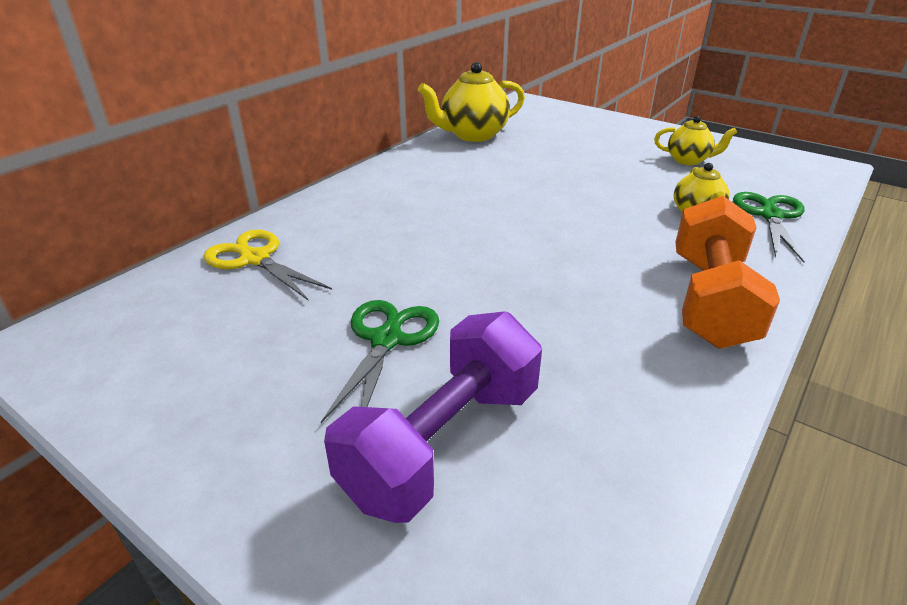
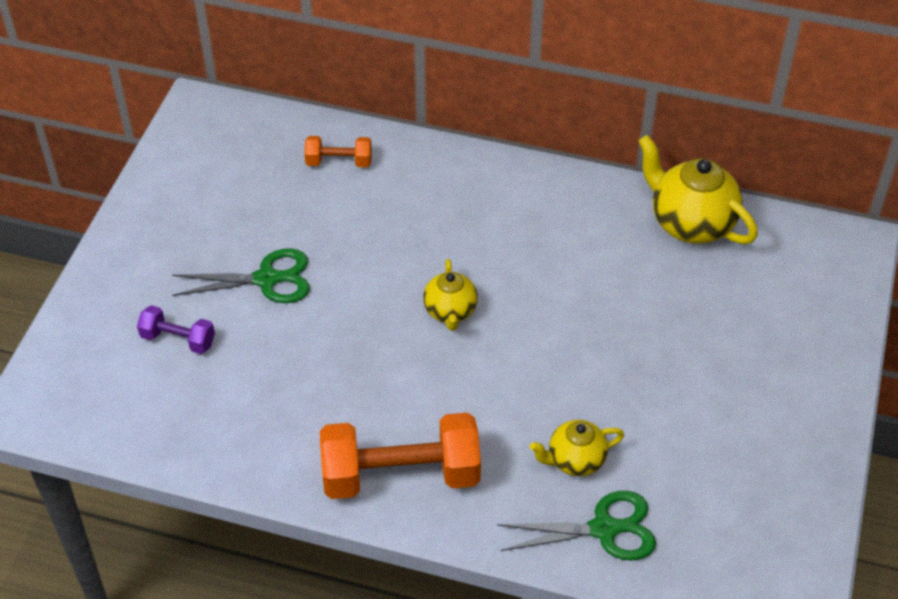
camera: 70 degrees right, 15 degrees up
(255, 259) = (339, 162): yellow scissors -> orange dumbbell
(443, 443) = (178, 339): purple dumbbell -> purple dumbbell, size x0.50
(688, 160) = (731, 447): yellow teapot -> yellow teapot (450, 312)

